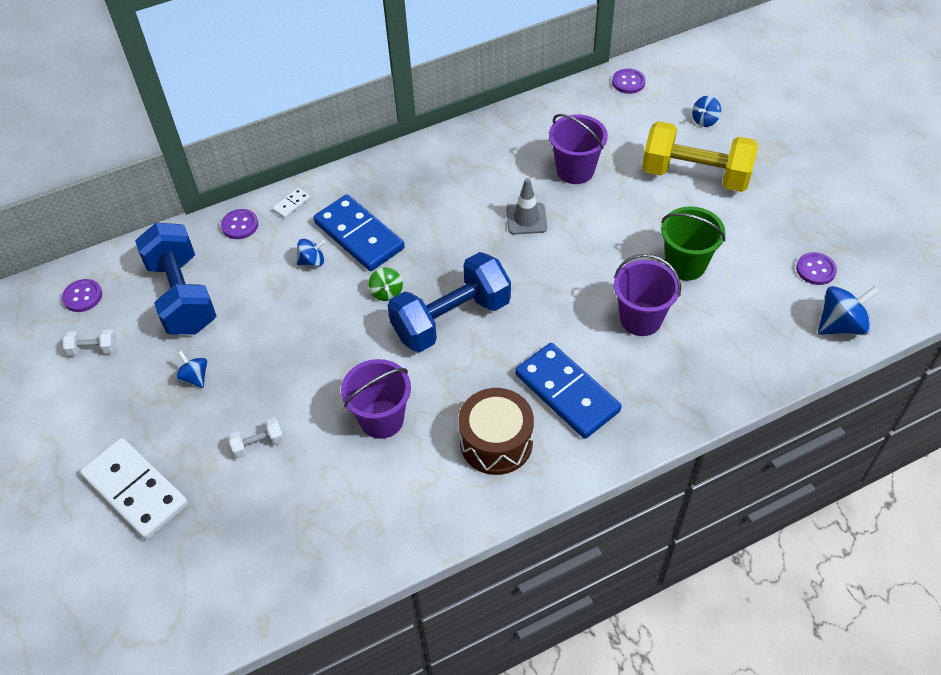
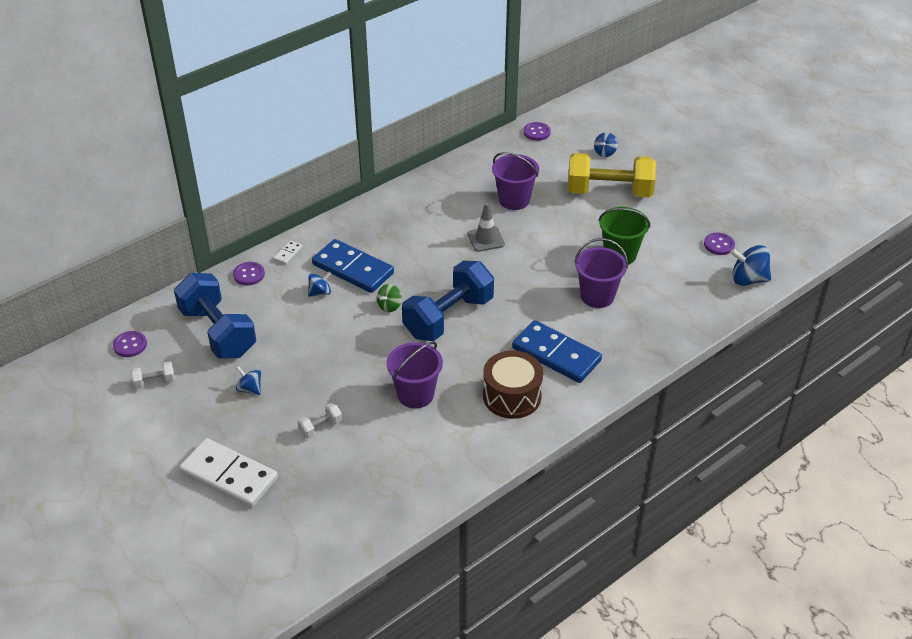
camera: 15 degrees left, 10 degrees down
(386, 292) = (389, 306): green spinning top -> green spinning top turned 60 degrees clockwise
(841, 325) = (748, 279): blue spinning top -> blue spinning top turned 135 degrees counterclockwise

